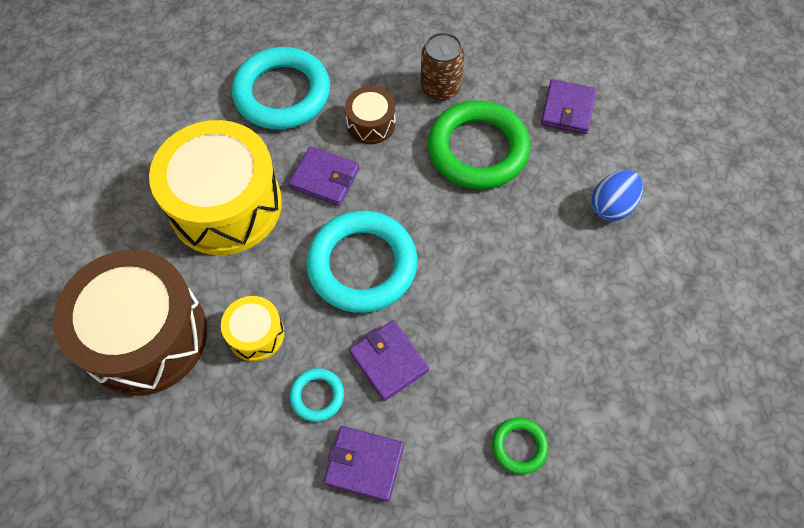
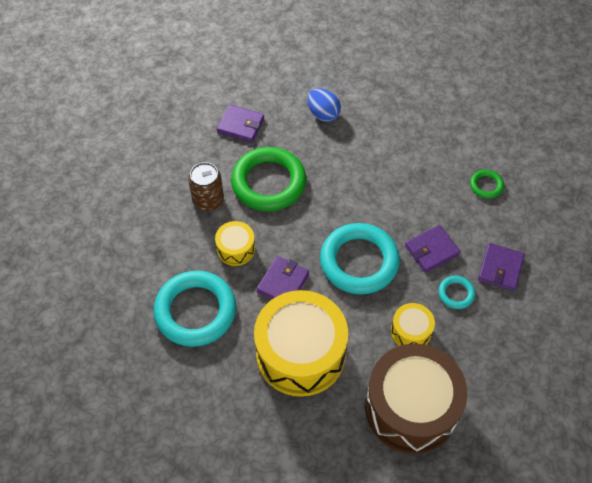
camera: 85 degrees left, 5 degrees down
(371, 124) = (236, 249): brown drum -> yellow drum

